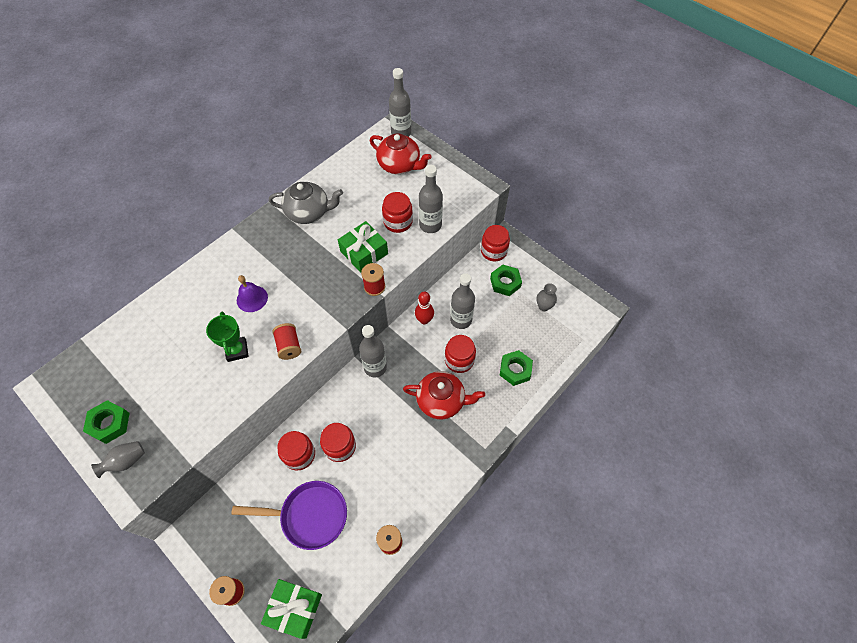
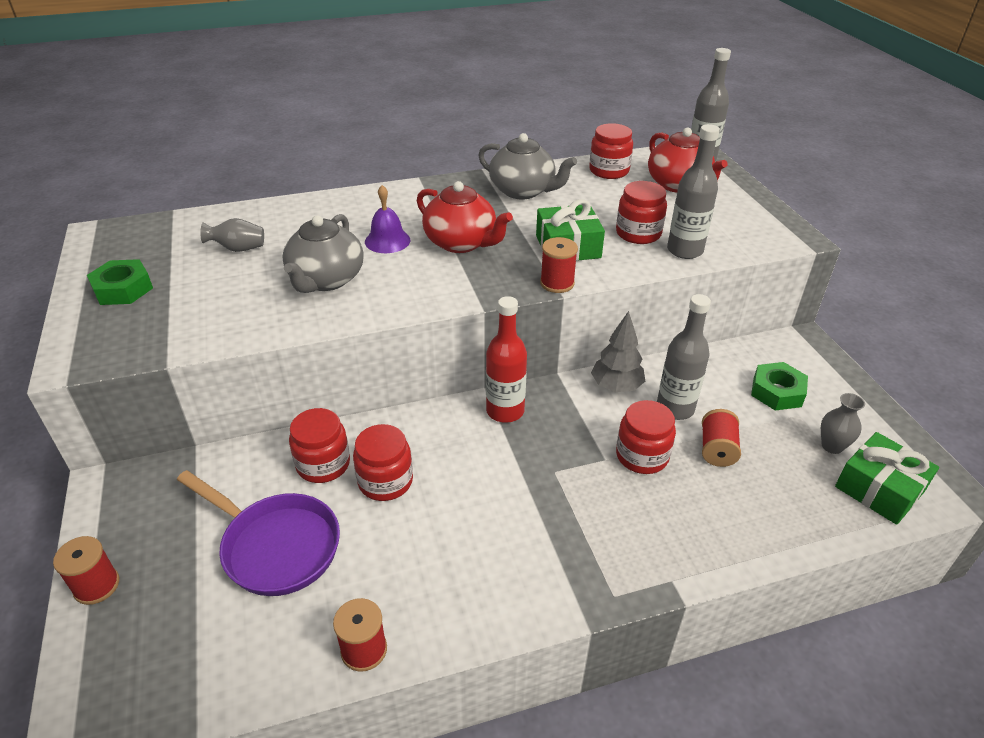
camera: 30 degrees right, 20 degrees down
(126, 461) = (102, 330): grey vase -> grey vase (238, 249)
(237, 350) = (326, 280): green trophy -> grey teapot
(289, 346) = (393, 299): red spool -> red spool (717, 450)
(294, 609) = (153, 661): green gift -> green gift (879, 489)
(375, 367) = (505, 411): grey bottle -> red bottle
(424, 320) = (616, 386): red bowling pin -> grey tree
(441, 401) = (579, 495): red teapot -> red teapot (461, 243)
(493, 251) = (777, 349): red jar -> red jar (609, 171)
(515, 370) = (733, 509): green nut -> none

